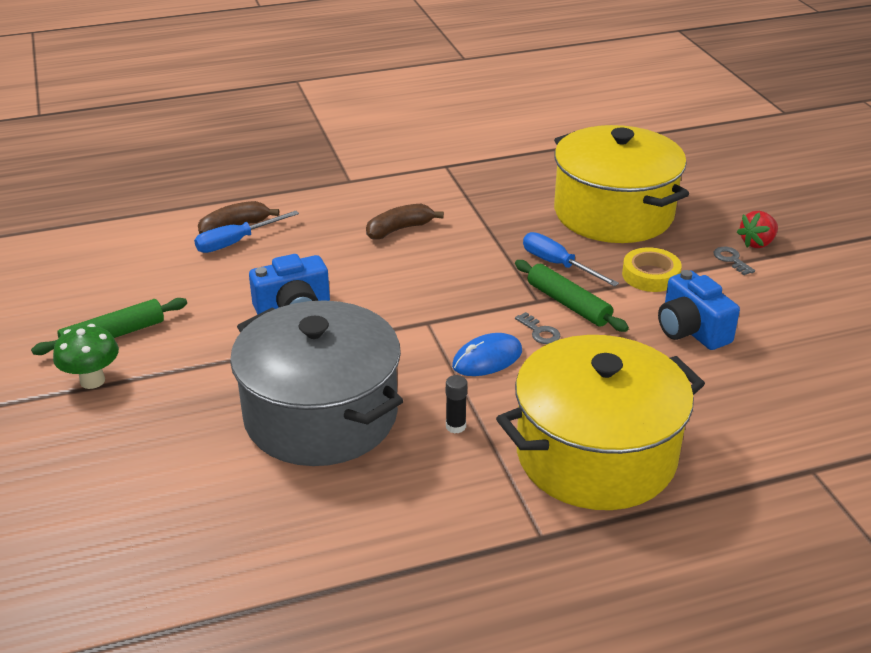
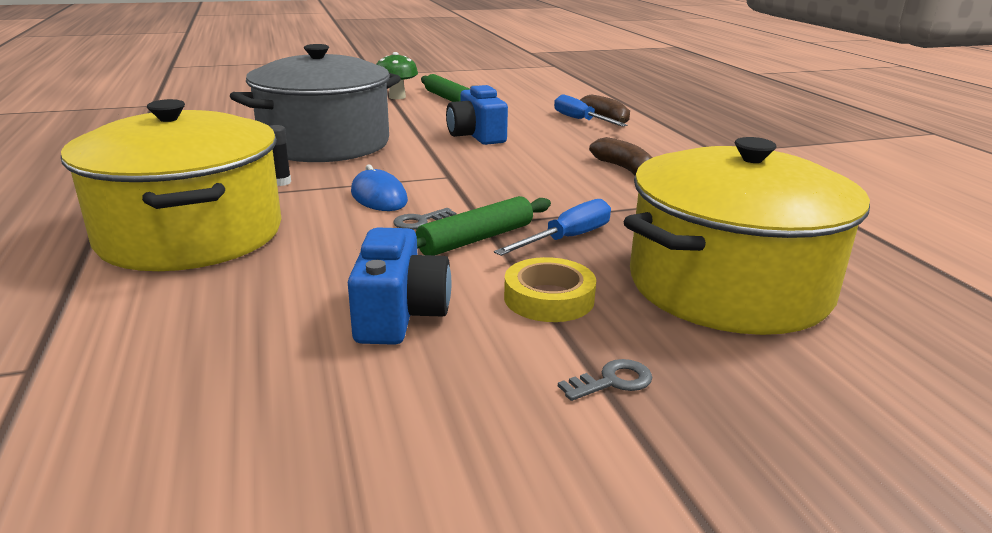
camera: 90 degrees right, 10 degrees down
(691, 330) = (399, 315): blue camera -> blue camera turned 120 degrees clockwise
(757, 243) = (687, 425): red strawberry -> none

